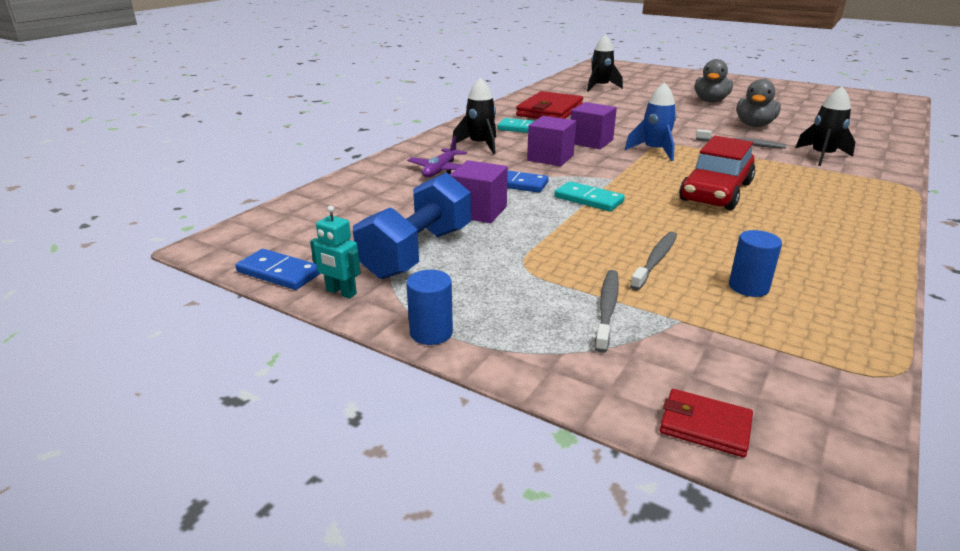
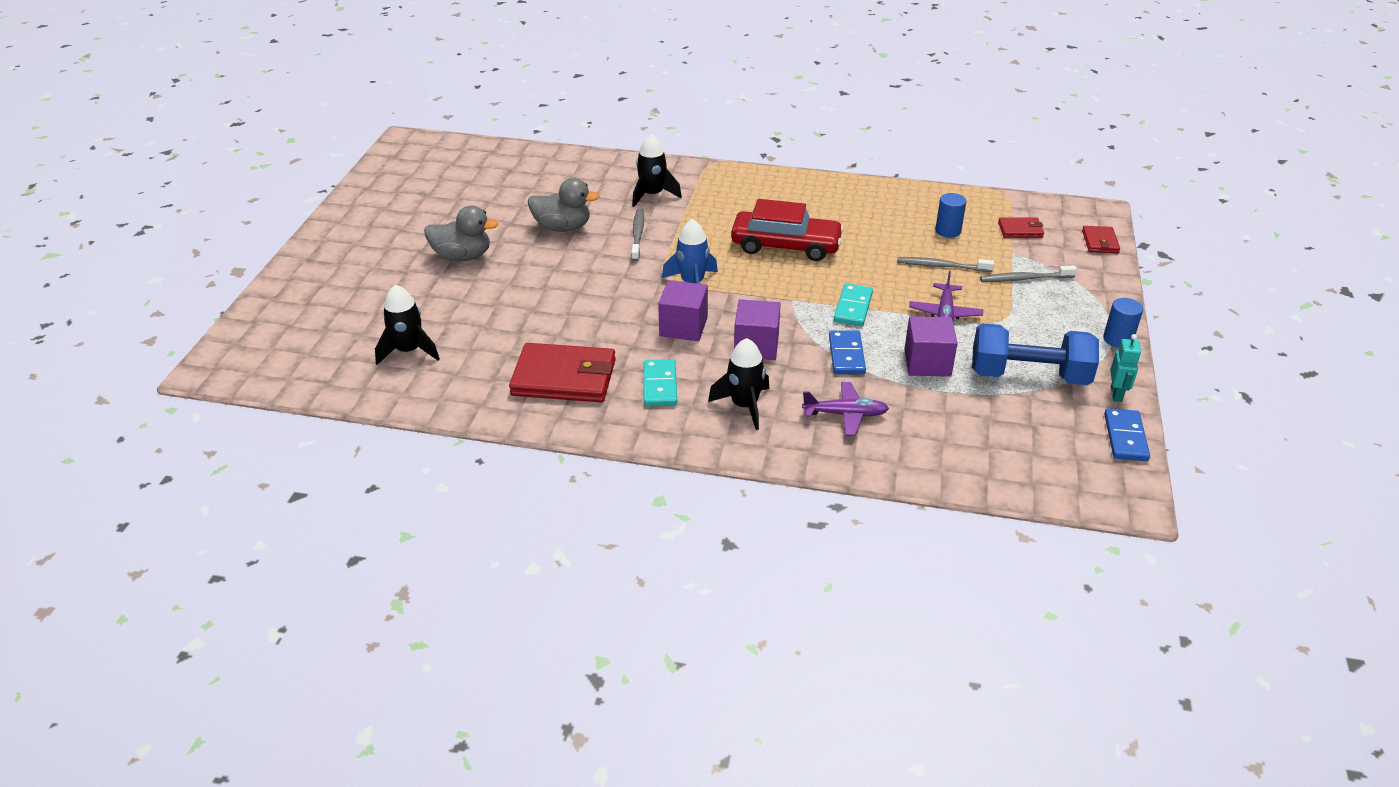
camera: 110 degrees left, 10 degrees up
(554, 238) = (945, 314): none -> purple plane
(752, 349) = (1020, 230): none -> red wallet

